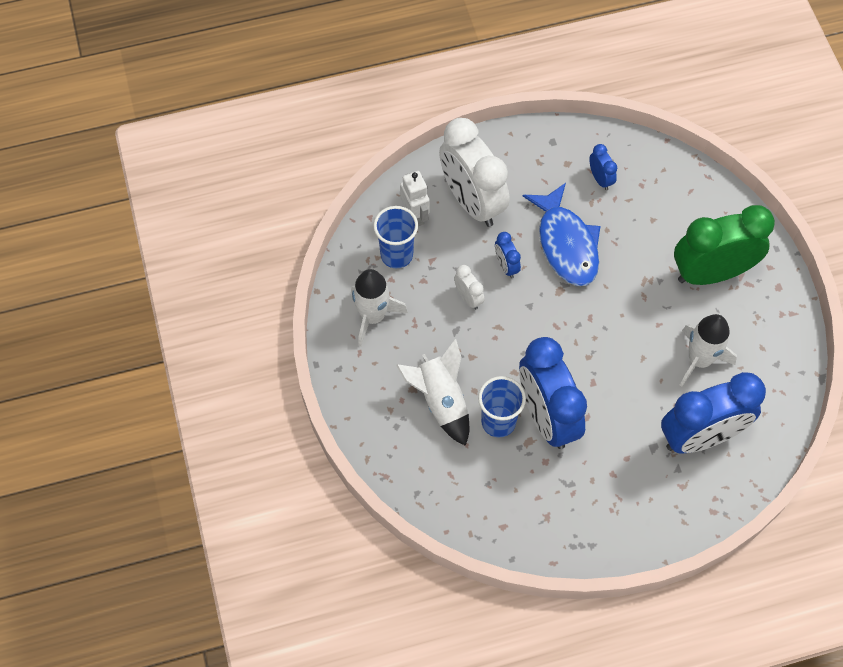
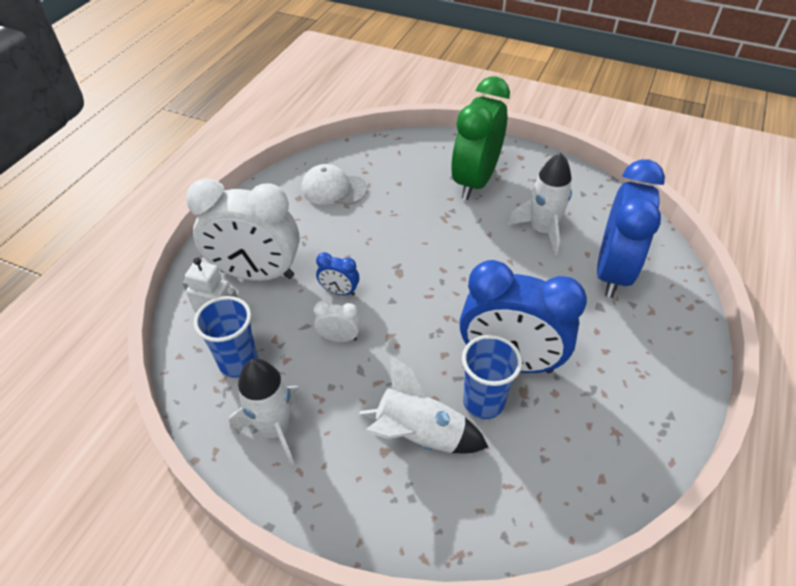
camera: 50 degrees left, 15 degrees down
(566, 244) = (363, 241): blue fish -> none
(600, 179) = (333, 189): blue clock -> white cap

